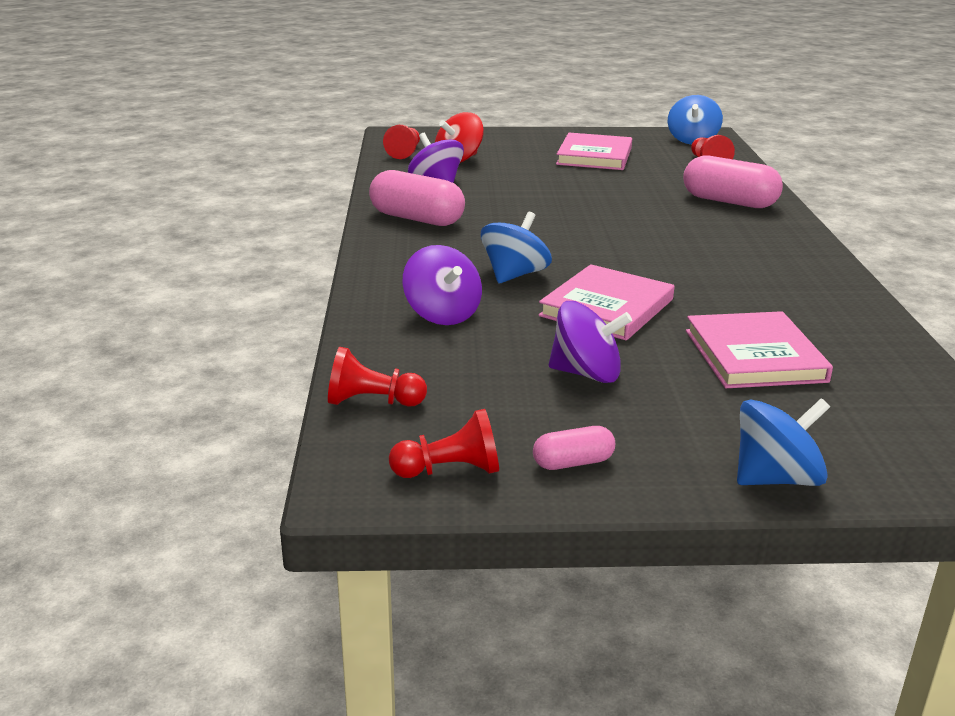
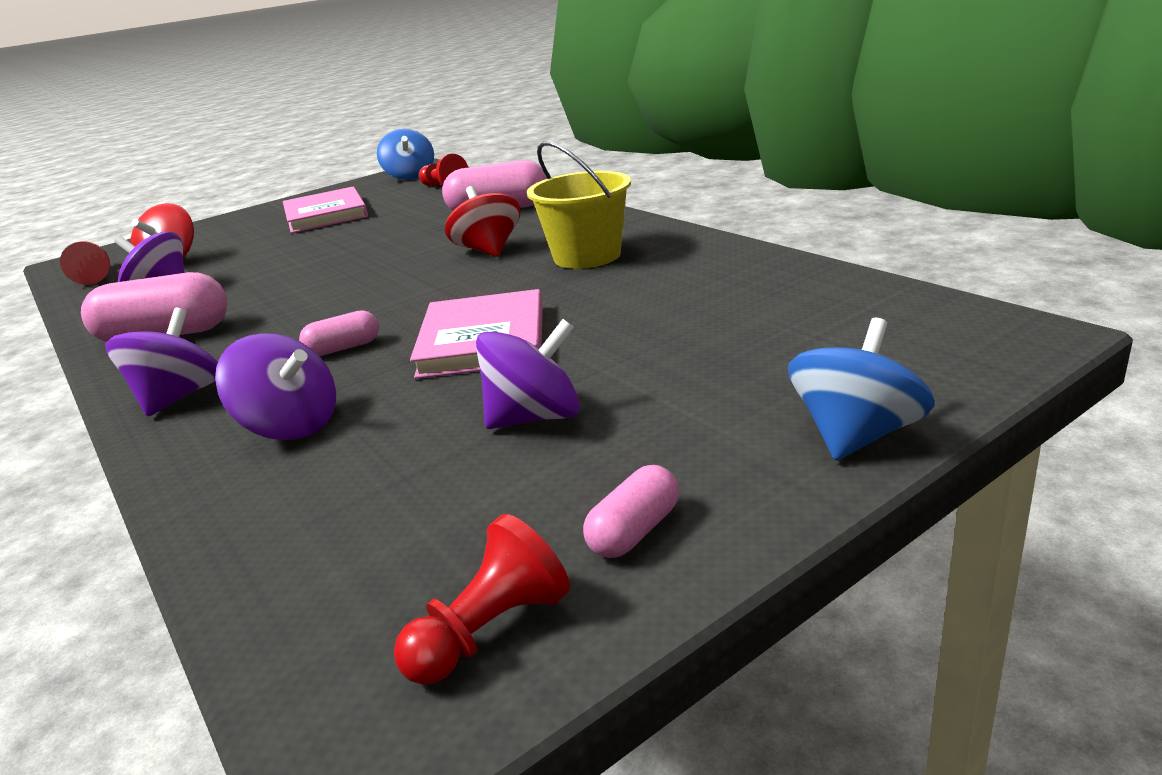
camera: 30 degrees left, 0 degrees up
(372, 402) = (285, 586): red pawn -> none
(395, 268) = (179, 397): none -> purple spinning top
(514, 275) = (344, 348): blue spinning top -> pink capsule
(682, 237) = (488, 251): none -> red spinning top
(751, 272) = (587, 256): none -> yellow bucket
(754, 356) = (681, 325): pink book -> none

